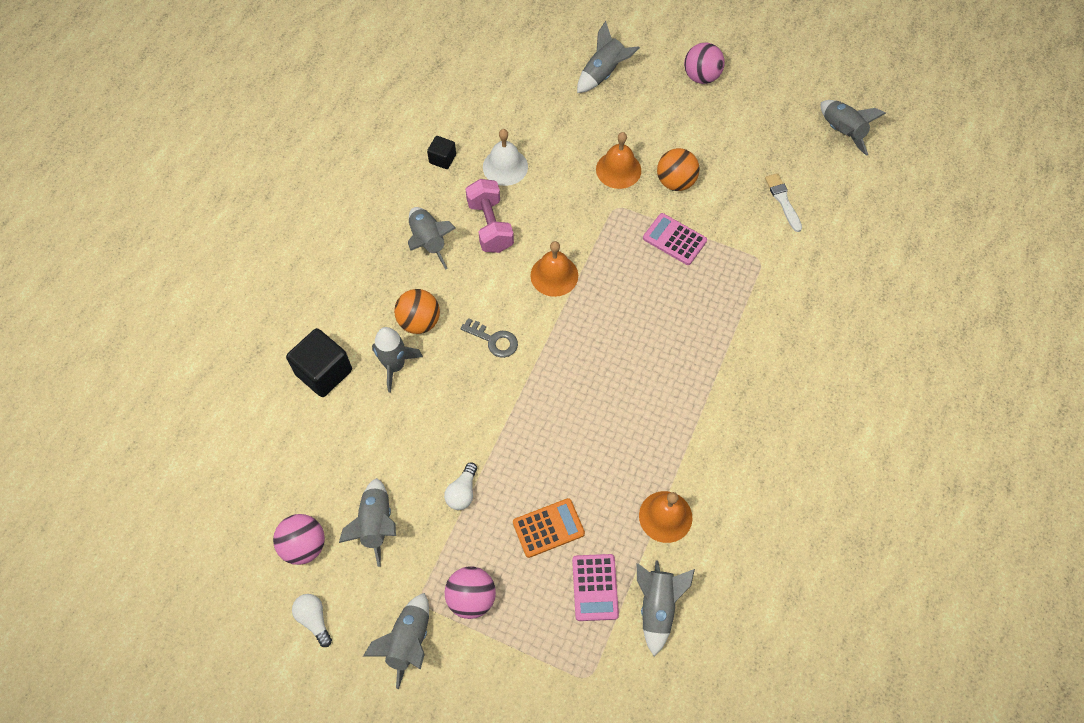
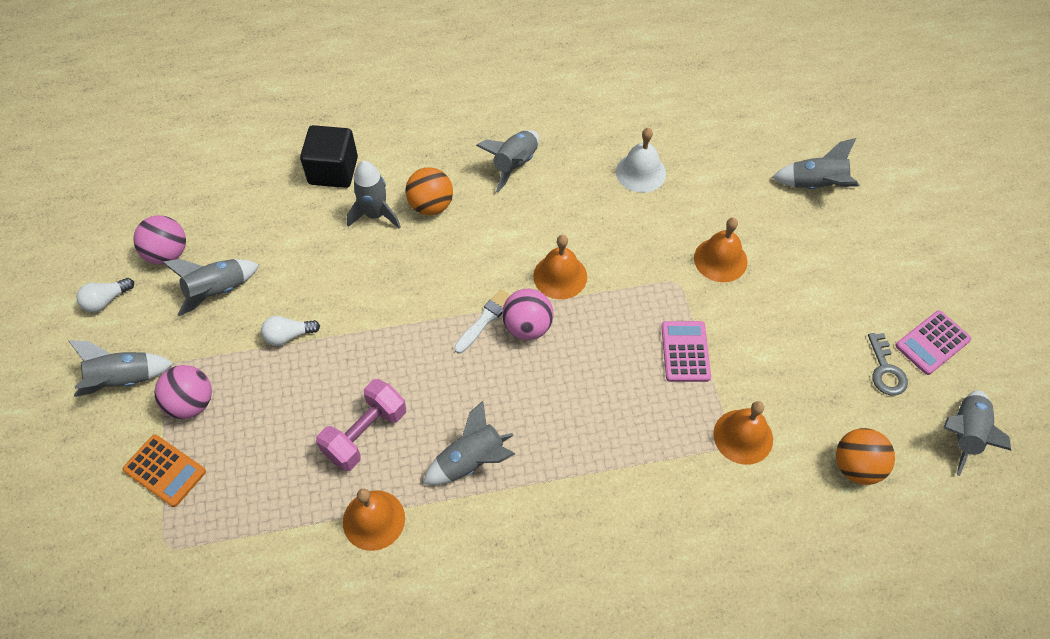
camera: 55 degrees right, 5 degrees down
(314, 619) = (106, 300): white light bulb -> white light bulb turned 150 degrees counterclockwise
(442, 159) = (606, 124): black cube -> none
(490, 226) = (569, 198): pink dumbbell -> pink dumbbell (365, 434)
(494, 340) = (455, 270): grey key -> grey key (885, 370)
(548, 528) = (297, 424): orange calculator -> orange calculator (164, 471)
(595, 587) = (261, 499): pink calculator -> pink calculator (932, 343)
(657, 607) = (273, 567): grey rocket -> grey rocket (471, 461)
(675, 182) = (752, 314): orange ball -> orange ball (856, 466)
(701, 76) = (897, 266): pink ball -> pink ball (527, 327)
(760, 249) = (743, 436): none -> orange bell
(783, 200) = (821, 424): white brush -> white brush (485, 320)

